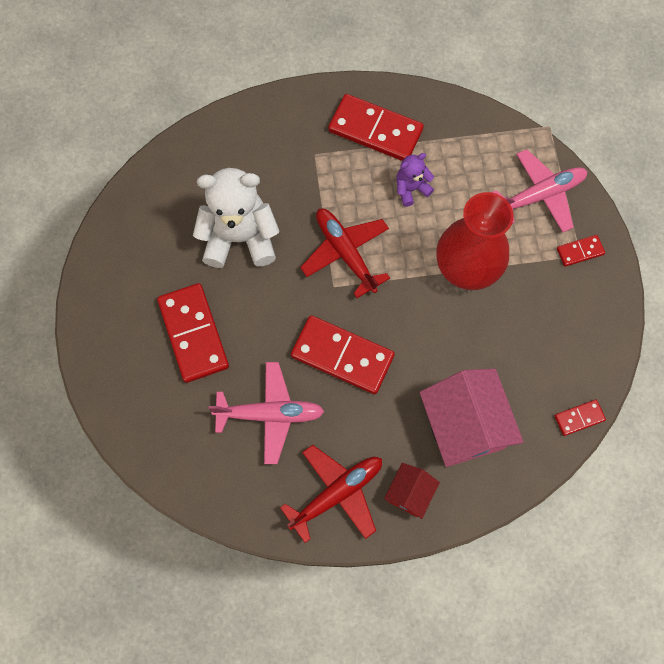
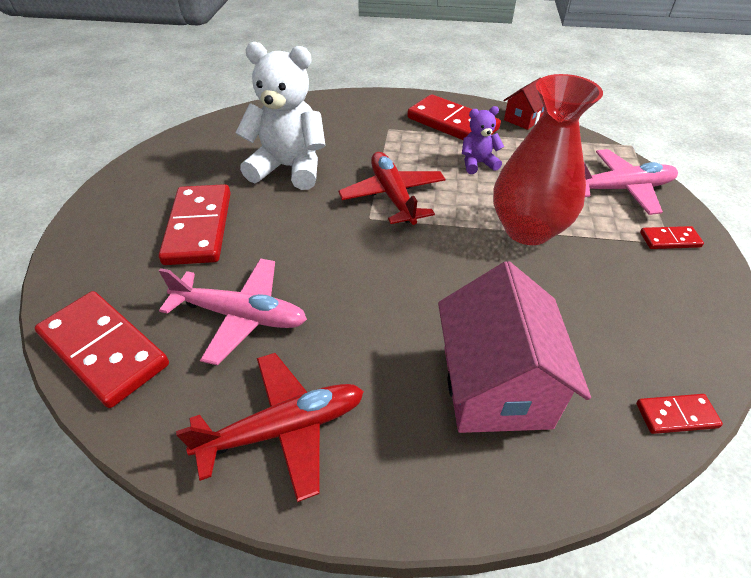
camera: 15 degrees right, 25 degrees down
(342, 356) = (355, 278): red domino -> red domino (104, 350)
(409, 493) = (392, 456): red house -> red house (523, 119)

